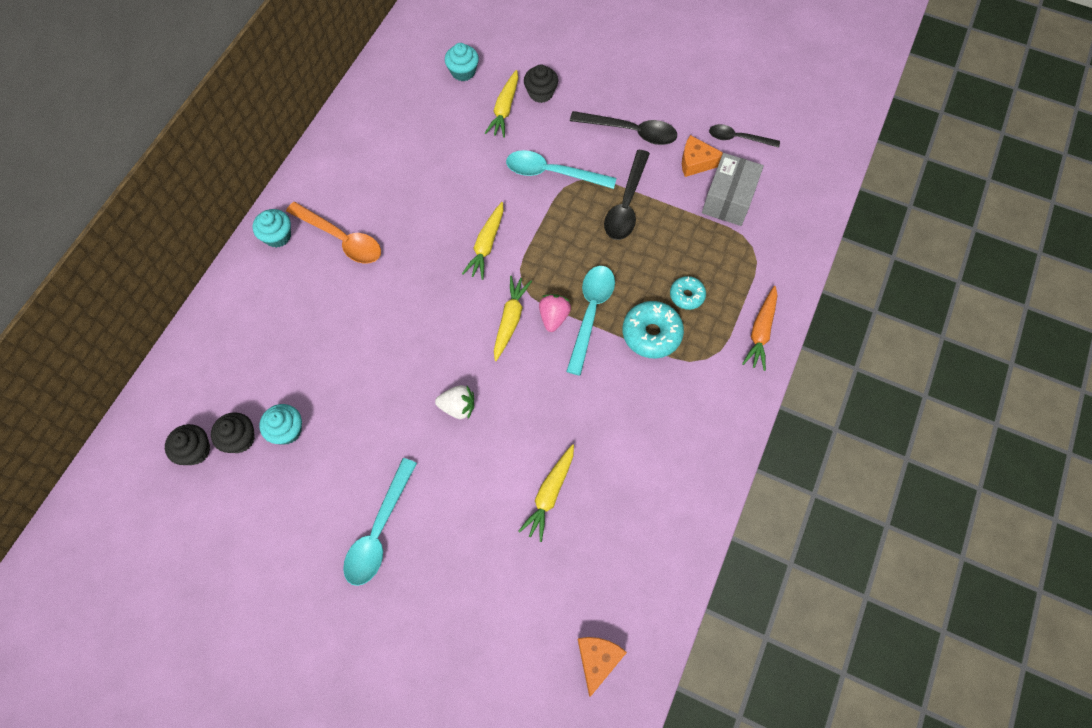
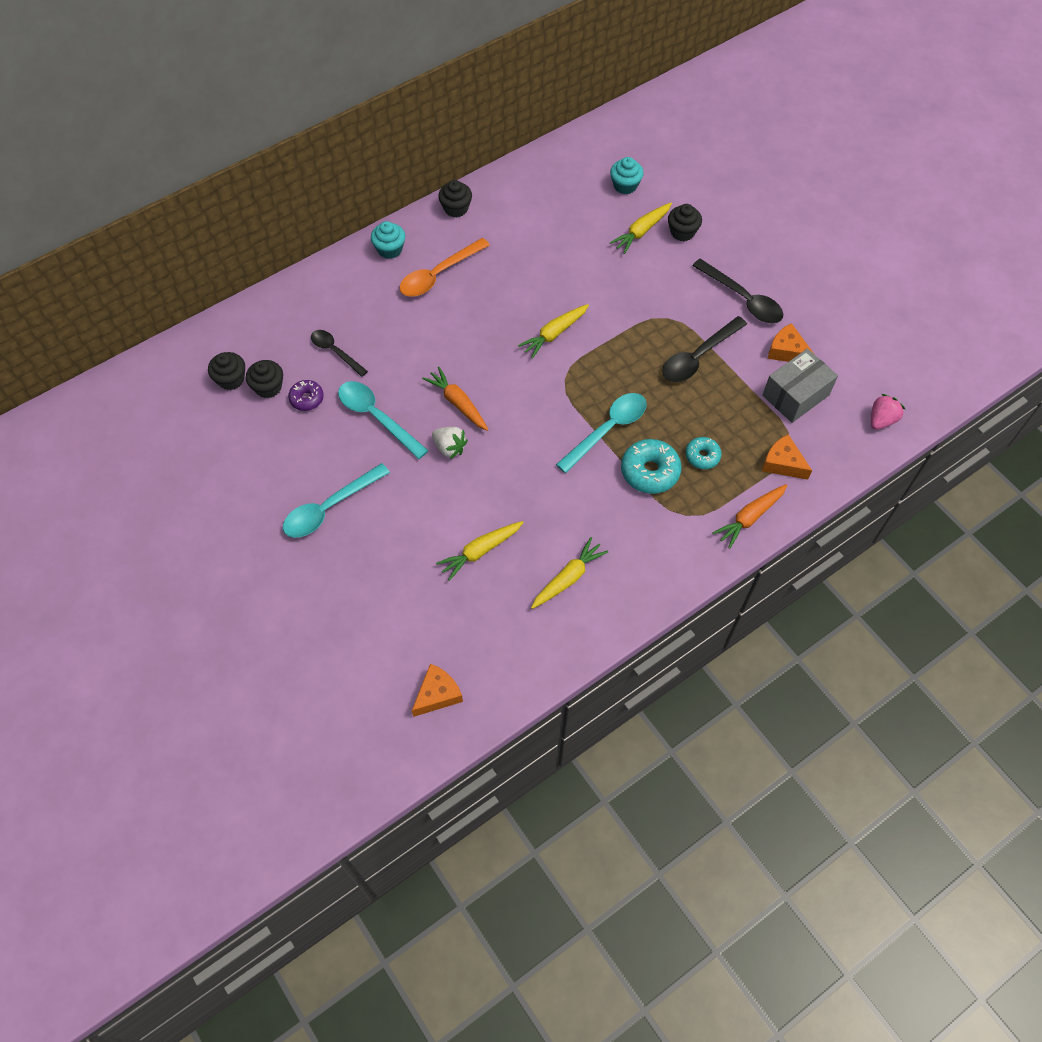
camera: 30 degrees right, 5 degrees down
(287, 430) = (307, 399): turquoise cupcake -> purple donut
(318, 165) = (456, 208): none -> black cupcake
(341, 239) = (438, 274): orange spoon -> orange spoon turned 75 degrees clockwise
(438, 358) = (458, 403): none -> orange carrot
(510, 320) = (536, 402): yellow carrot -> yellow carrot (568, 578)
(552, 173) = (649, 302): turquoise spoon -> turquoise spoon (377, 417)
(554, 317) = (574, 417): pink strawberry -> pink strawberry (881, 420)
(738, 138) = (840, 348): black spoon -> black spoon (335, 352)
(756, 267) = (782, 463): none -> orange cheese

